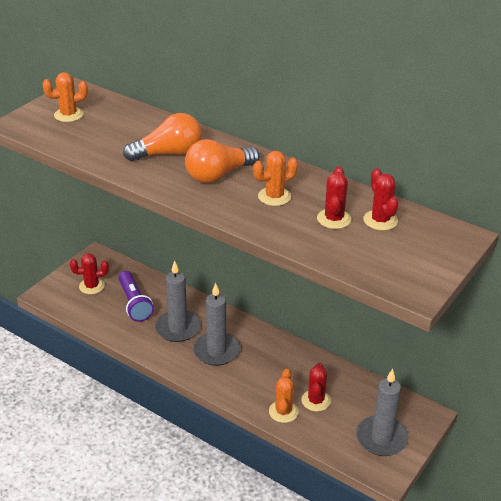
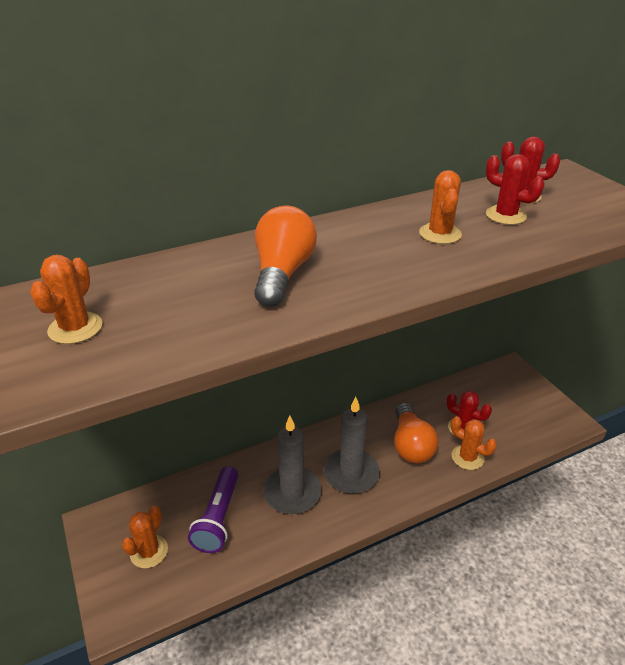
camera: 60 degrees left, 0 degrees up
(92, 286) = (149, 551): red cactus -> orange cactus
(134, 303) = (218, 518): purple flashlight -> purple flashlight turned 90 degrees clockwise
(218, 175) = (366, 254): orange light bulb -> orange light bulb (411, 445)
(381, 438) = (529, 406): grey candle -> none

